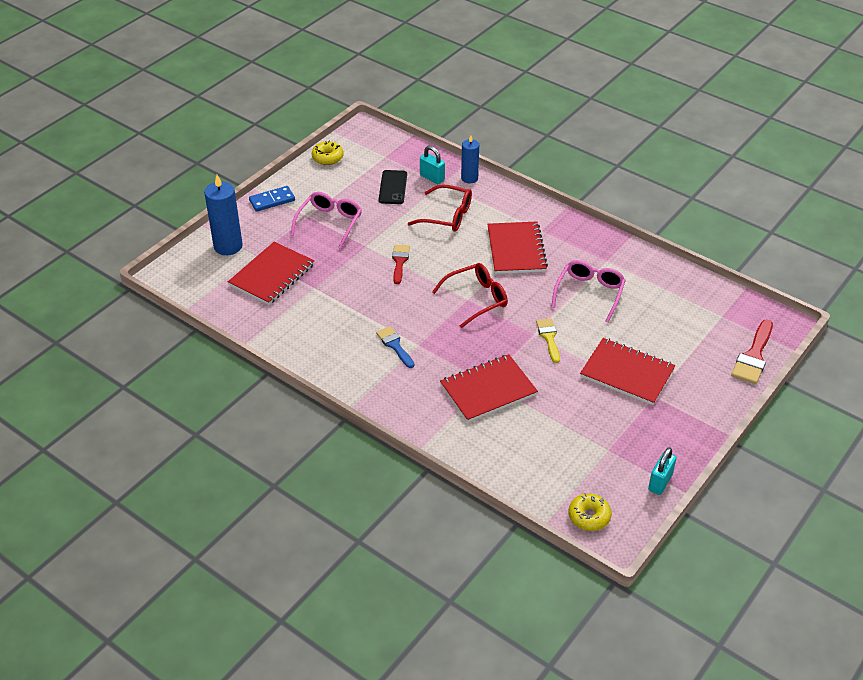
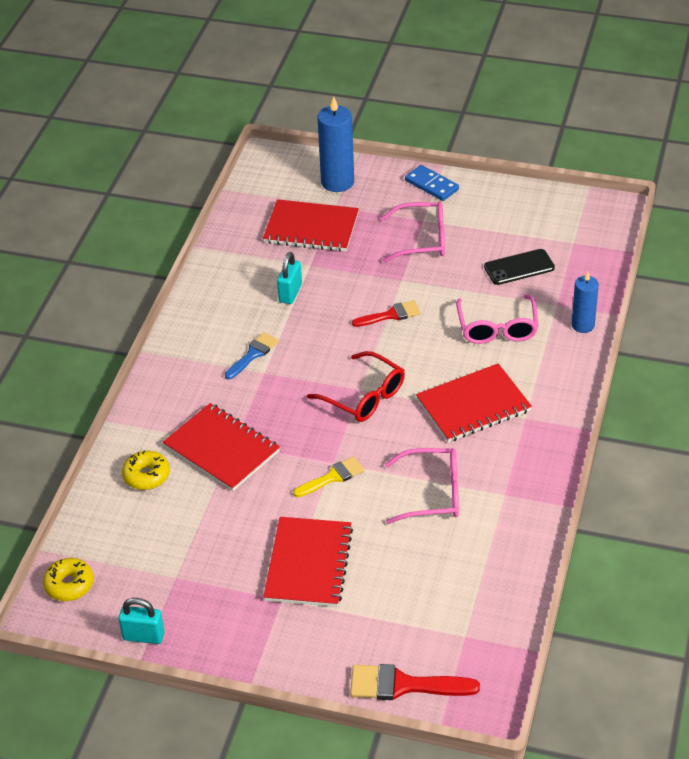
camera: 70 degrees right, 0 degrees up
(327, 157) = (537, 199): yellow donut -> yellow donut (146, 475)
(432, 178) = (560, 293): turquoise padlock -> turquoise padlock (290, 293)
(447, 216) = (497, 328): red glasses -> pink glasses

